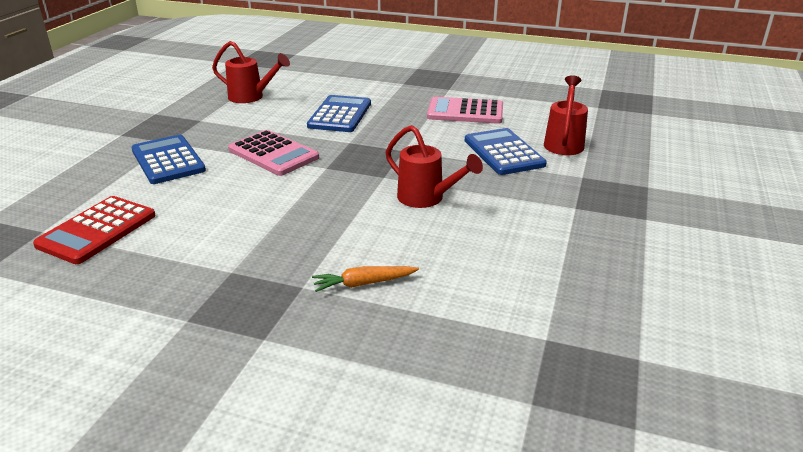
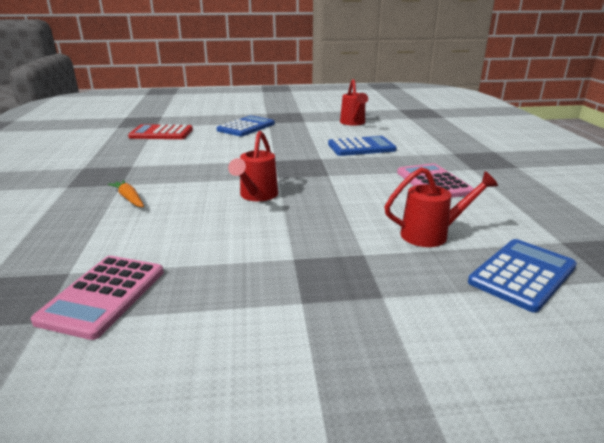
camera: 65 degrees right, 5 degrees down
(273, 154) = (279, 144): pink calculator -> pink calculator (103, 295)
(504, 152) = (371, 210): blue calculator -> blue calculator (522, 274)

